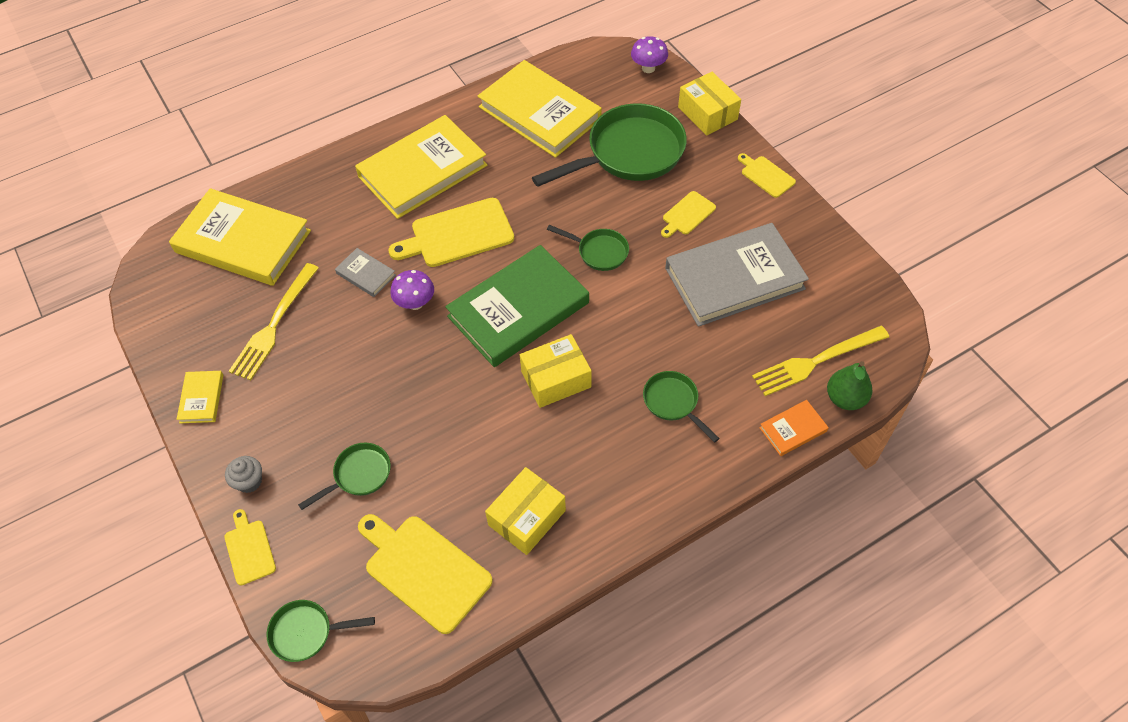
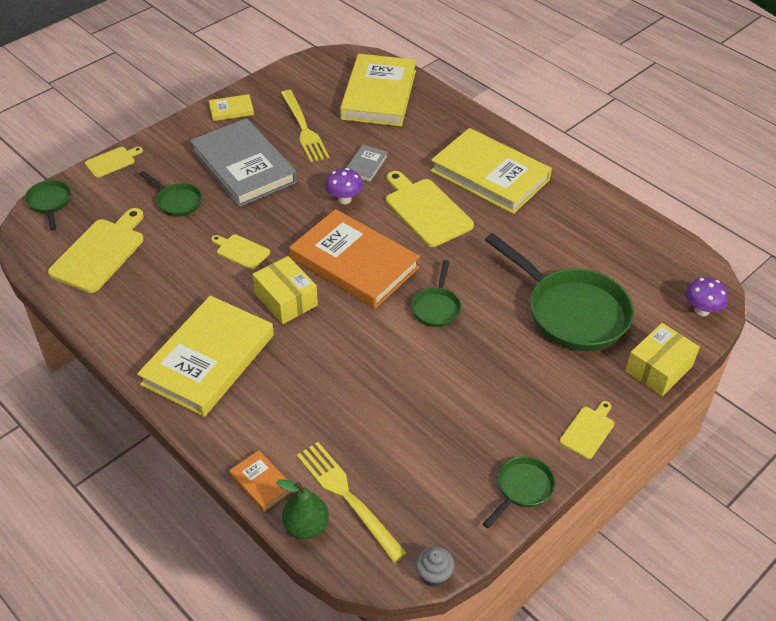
camera: 75 degrees right, 10 degrees down
(249, 481) = (166, 149): grey cupcake -> grey cupcake (434, 575)
(274, 325) = (304, 128): yellow fork -> yellow fork turned 120 degrees counterclockwise
(518, 309) = (354, 263): green book -> orange book
(527, 518) = (149, 303): yellow box -> none
(539, 113) = (595, 238): yellow book -> yellow book (208, 359)
(673, 403) = (276, 385): green pan -> green pan (522, 489)
(687, 214) = (507, 368): yellow cutting board -> yellow cutting board (241, 251)
(734, 279) = (435, 416): grey book -> grey book (243, 167)

